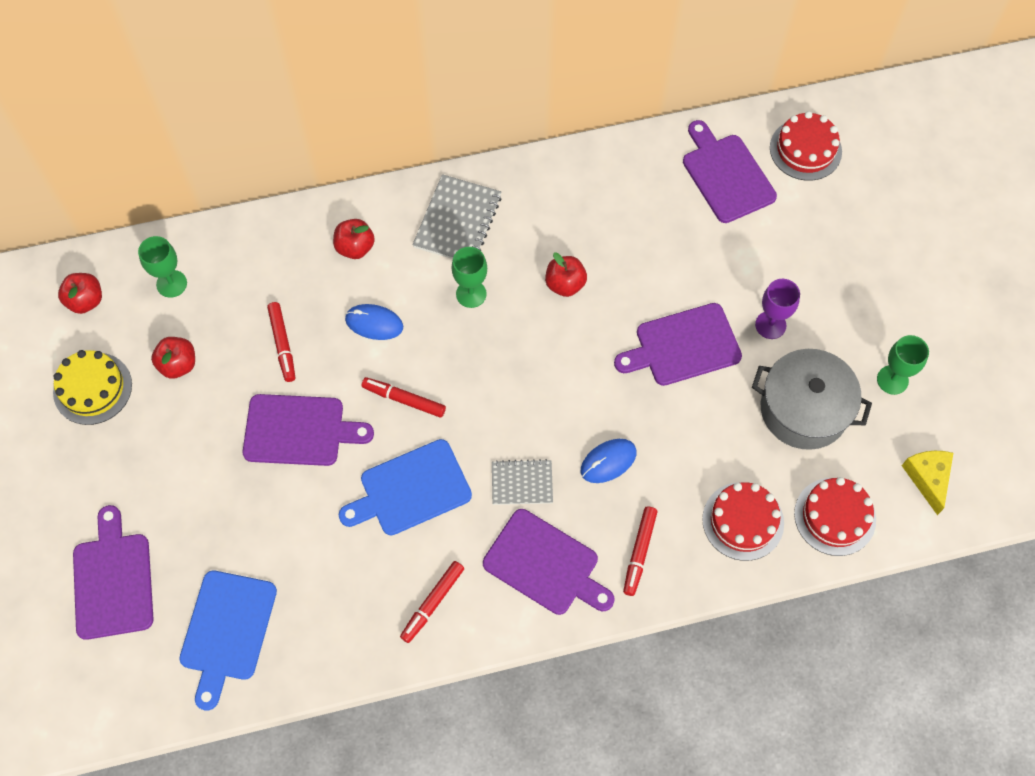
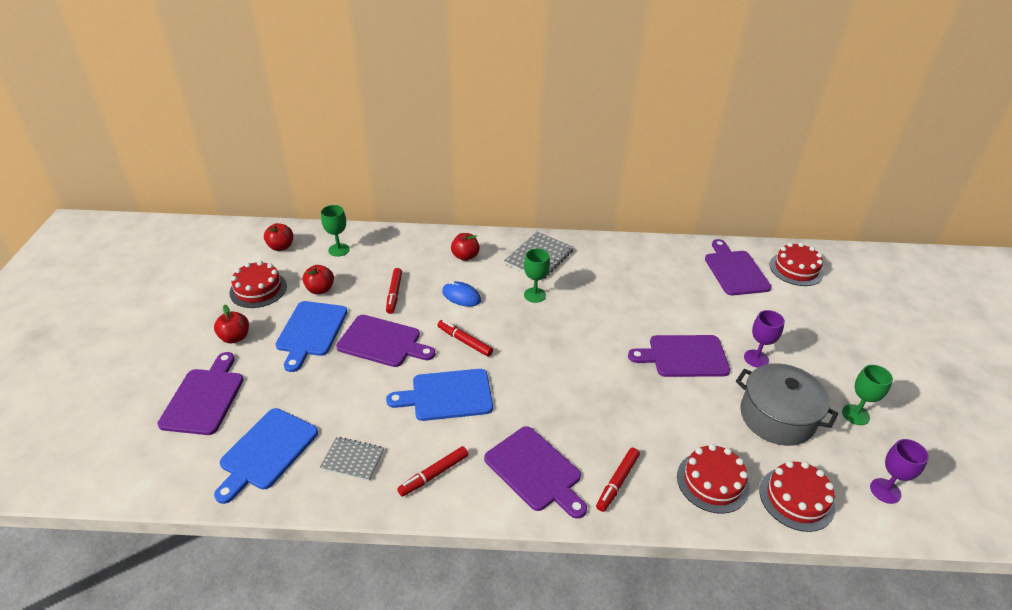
camera: 15 degrees right, 25 degrees down
(92, 388) = (258, 289): yellow cake -> red cake
(198, 440) = (311, 331): none -> blue cutting board
(522, 483) = (534, 411): grey notebook -> grey notebook (353, 459)
(565, 284) = (603, 303): red apple -> red apple (235, 337)
(608, 461) = (607, 414): blue mouse -> none
(927, 478) = (885, 491): yellow cheese -> purple goblet

